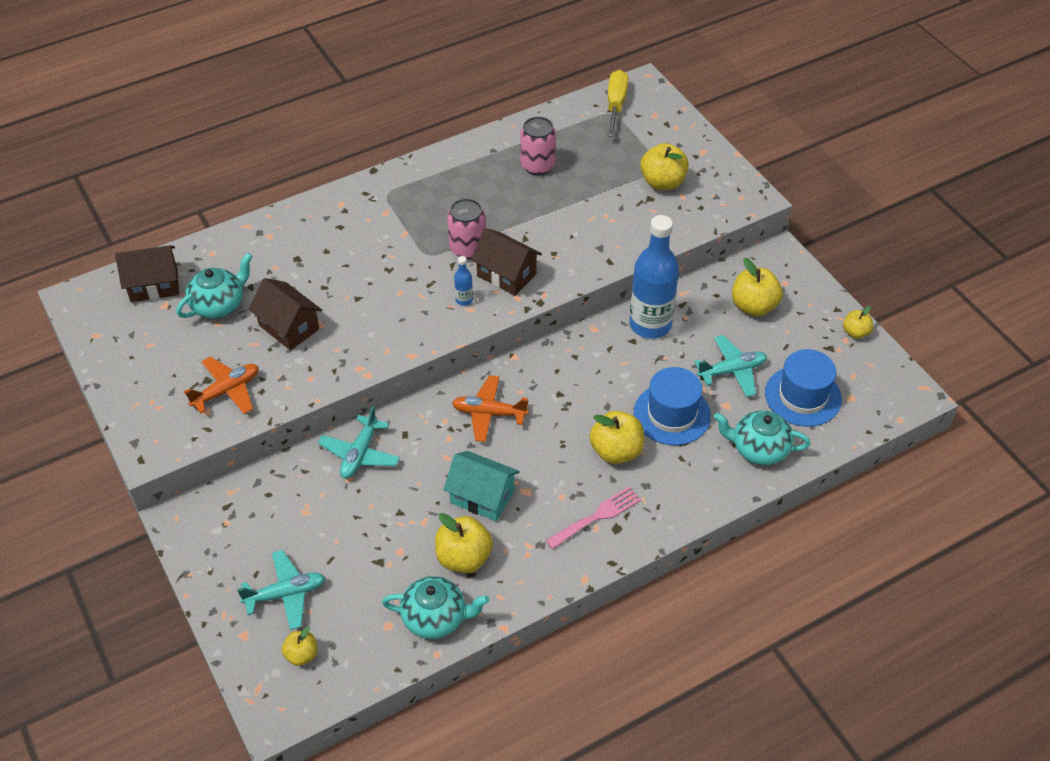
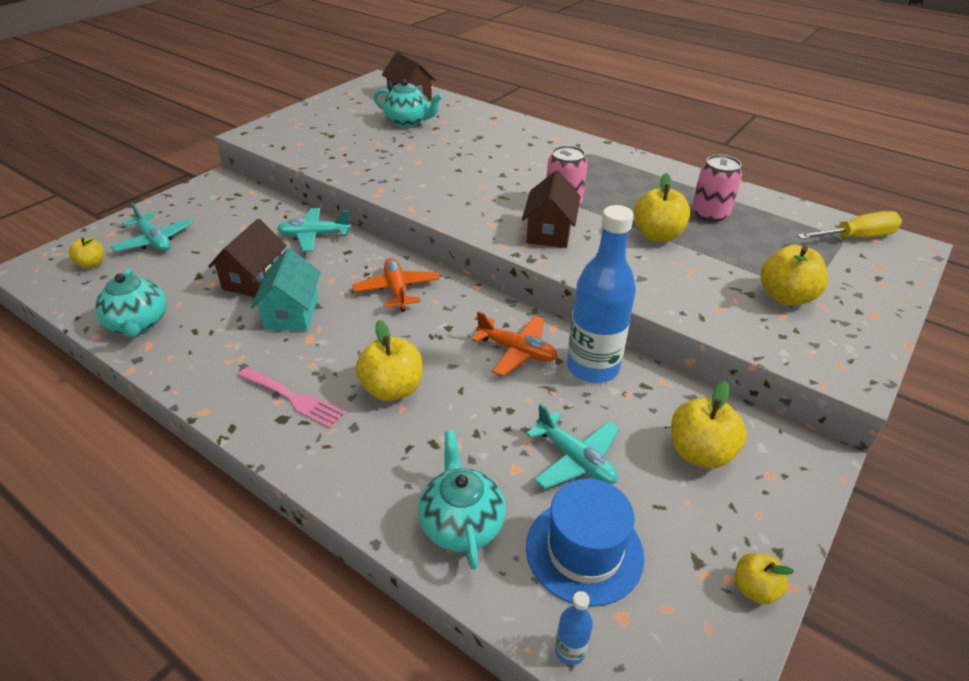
camera: 65 degrees right, 10 degrees down
(226, 391) = (324, 145): orange plane -> orange plane (517, 351)
(289, 327) = (405, 151): brown house -> brown house (254, 279)
(464, 300) = (498, 218): blue bottle -> blue bottle (570, 650)
(464, 558) = (213, 321): yellow apple -> yellow apple (657, 235)
(672, 414) = (471, 421): blue hat -> none

